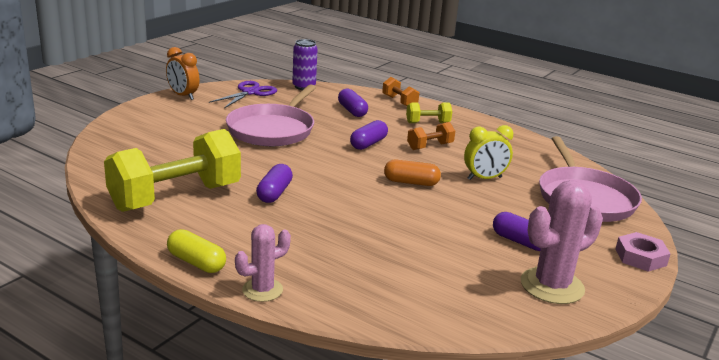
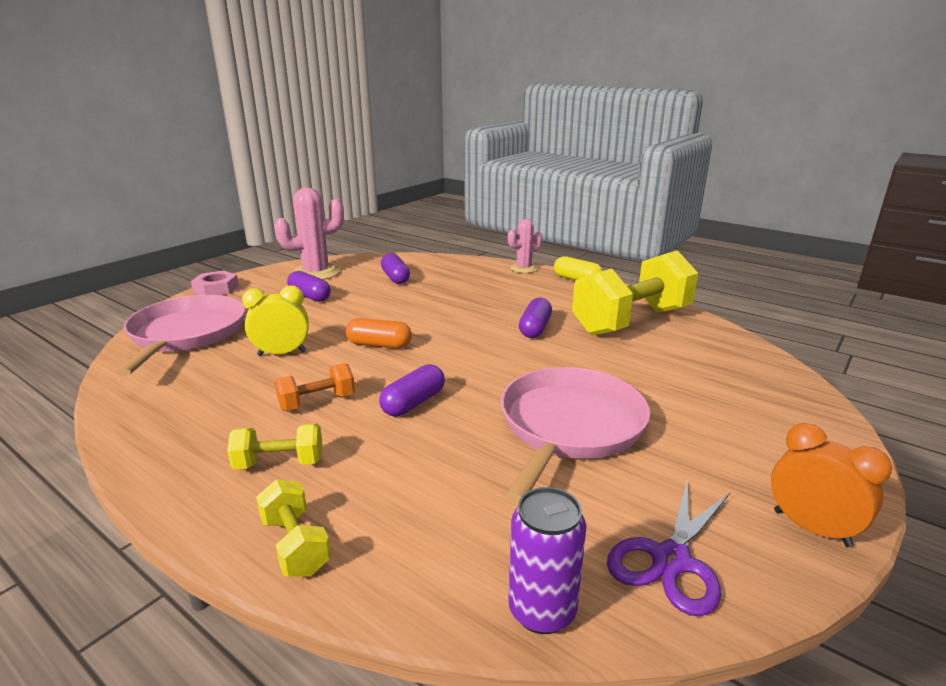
camera: 175 degrees left, 0 degrees up
(352, 111) = (422, 494): purple capsule -> purple capsule (395, 278)
(399, 102) = (295, 545): orange dumbbell -> yellow dumbbell

